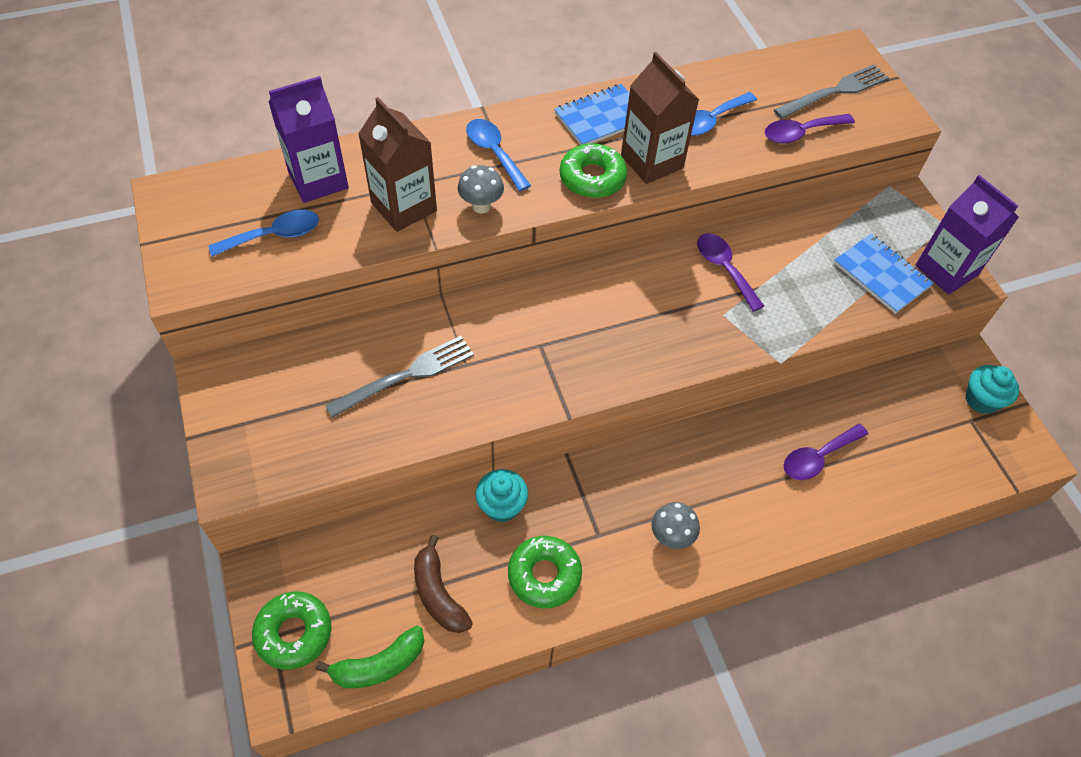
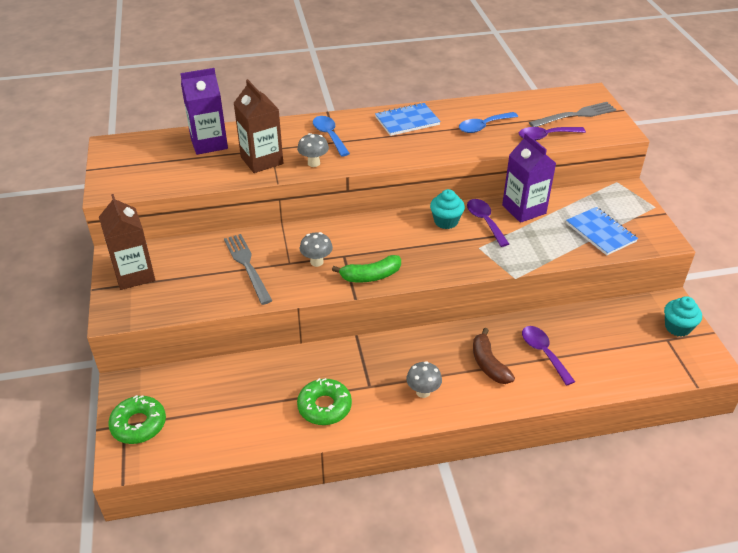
camera: 10 degrees right, 15 degrees down
(274, 235) = (173, 170): blue spoon -> none
(379, 665) = (193, 450): green banana -> green banana (371, 276)
(406, 375) = (247, 266): grey fork -> grey fork turned 90 degrees counterclockwise
(438, 594) = (245, 411): brown banana -> brown banana (488, 364)
(502, 506) = (303, 362): turquoise cupcake -> turquoise cupcake (446, 221)
(504, 360) = (316, 262): none -> grey mushroom
(592, 178) = (393, 152): green donut -> none
(652, 162) = (436, 146): brown carton -> brown carton (134, 274)
(817, 457) = (543, 353): purple spoon -> purple spoon turned 90 degrees clockwise
(946, 270) = (650, 233): purple carton -> purple carton (524, 209)

